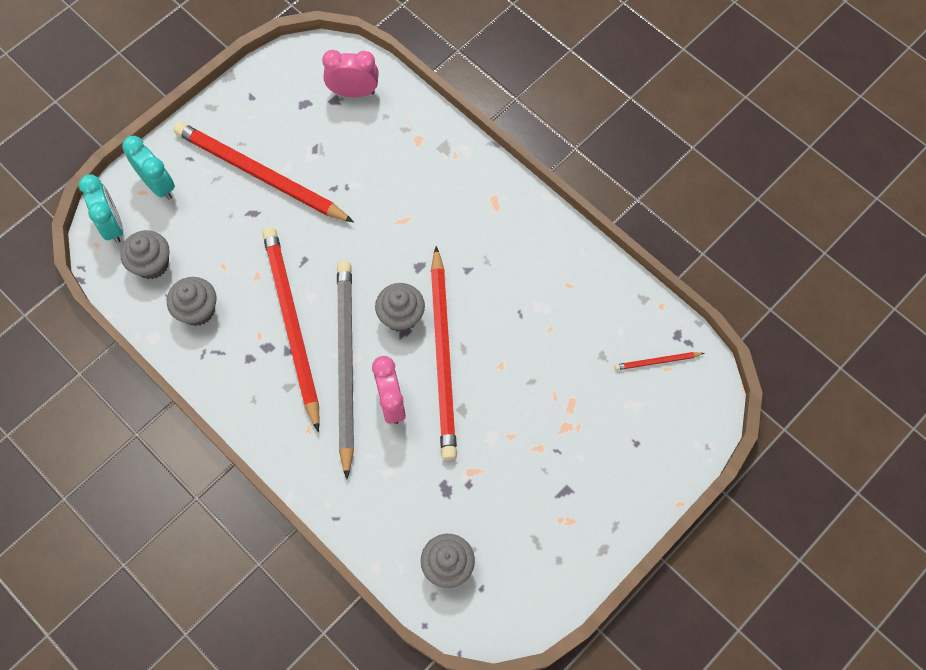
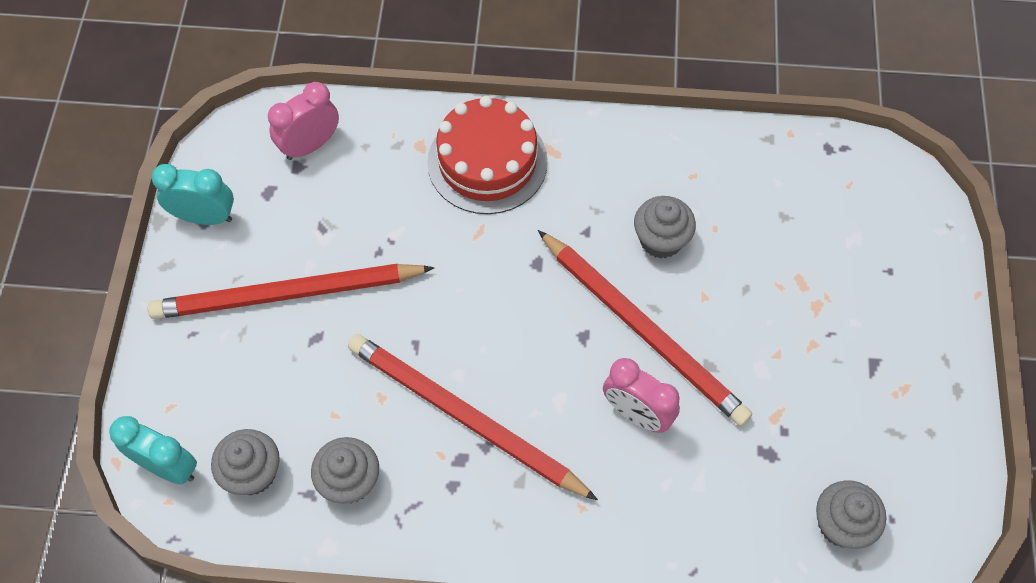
camera: 40 degrees left, 5 degrees down
(158, 185) = (182, 386): turquoise clock -> turquoise clock (205, 217)
(345, 365) = (557, 414): grey pencil -> none
(401, 316) = (566, 324): grey cupcake -> grey cupcake (661, 240)
(449, 180) = (487, 162): none -> red cake
(657, 361) = (835, 185): red pencil -> none

